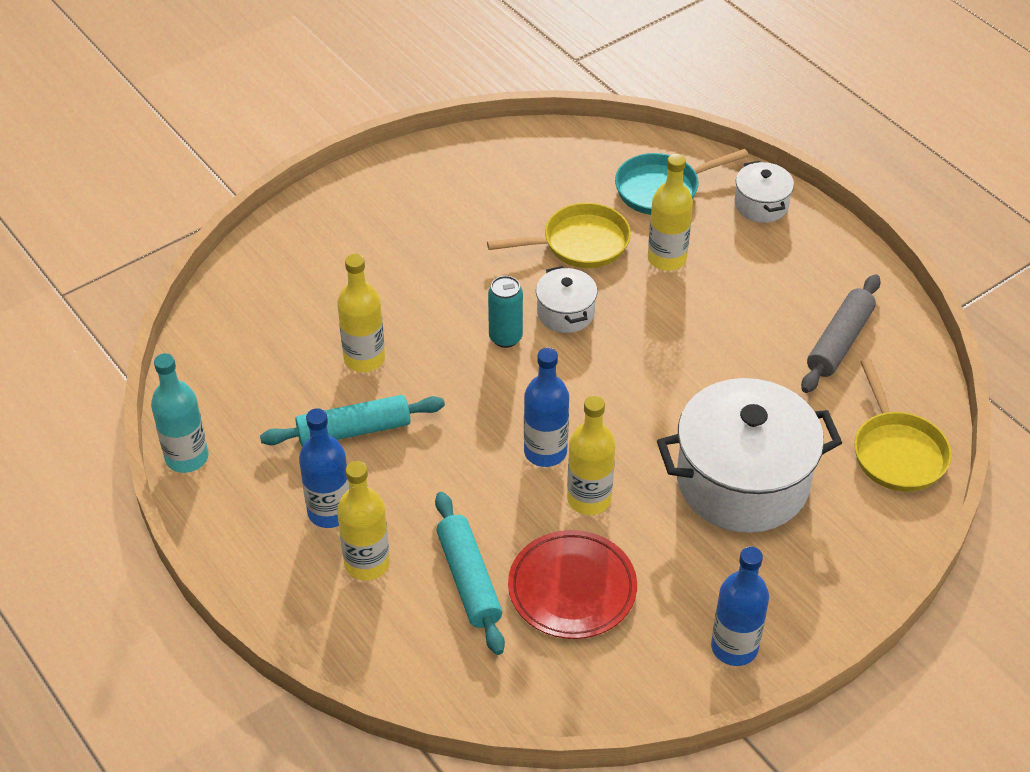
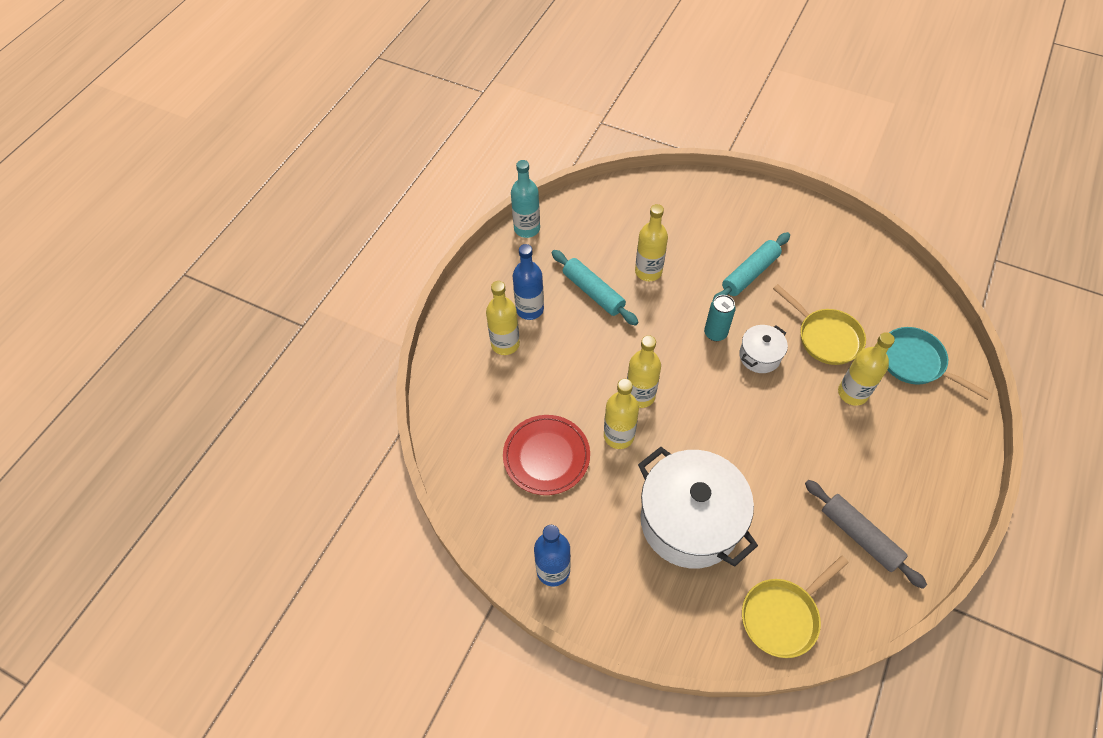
camera: 65 degrees right, 10 degrees up
(469, 579) = (522, 399): turquoise rolling pin -> turquoise rolling pin (750, 273)
(545, 452) = (640, 395): blue bottle -> yellow bottle
(761, 205) = (953, 430): white pot -> none
(839, 342) = (859, 536): grey rolling pin -> grey rolling pin turned 45 degrees clockwise

